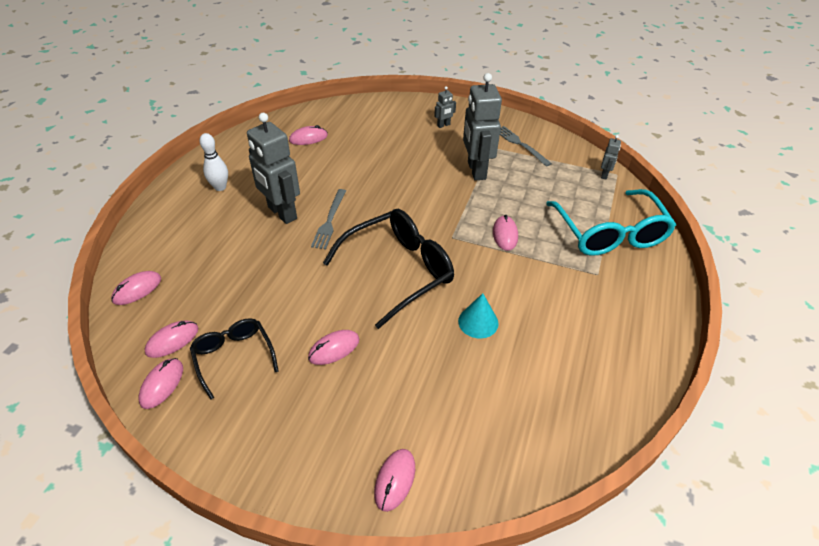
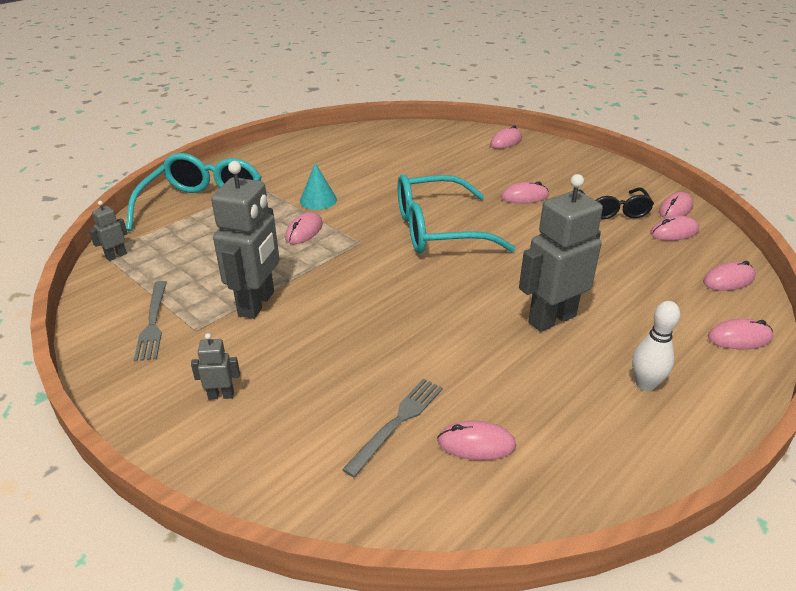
camera: 155 degrees left, 10 degrees down
(149, 235) = (739, 338): none -> pink mouse
(282, 213) = (551, 319): grey robot -> grey robot turned 105 degrees counterclockwise
(329, 221) = (490, 293): grey fork -> grey fork (397, 422)
(399, 270) = (437, 230): black glasses -> turquoise glasses
(478, 322) = (394, 184): turquoise cone -> turquoise cone (318, 200)

